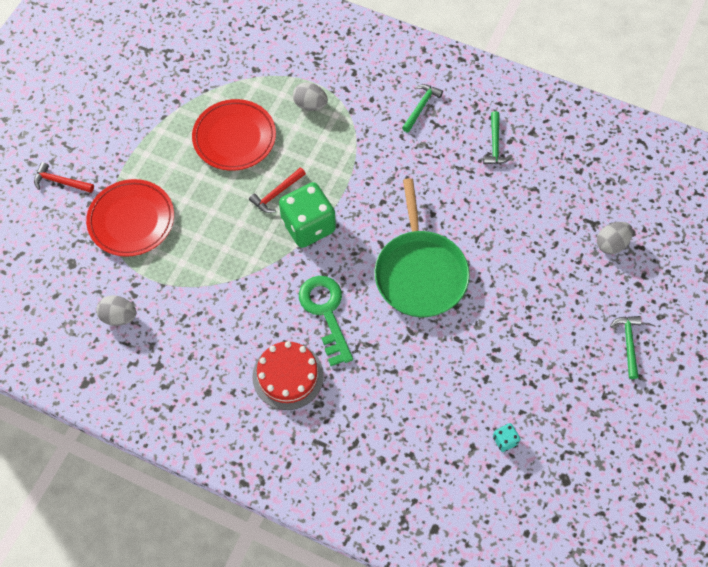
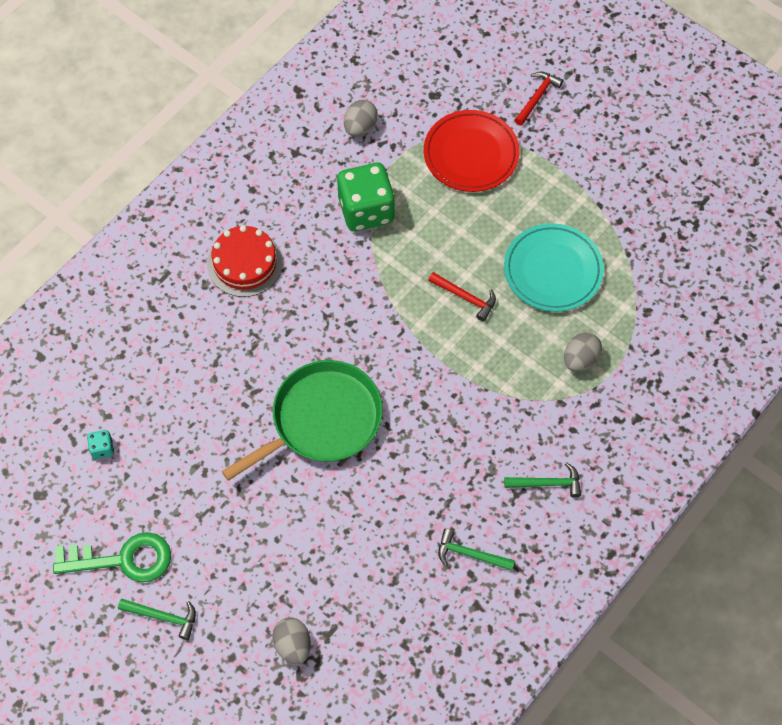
camera: 105 degrees right, 0 degrees up
(234, 138) = (553, 270): red plate -> turquoise plate
(276, 194) = (465, 298): red hammer -> red hammer turned 150 degrees clockwise
(308, 226) = (415, 321): green dice -> green dice (366, 210)
(326, 313) = (303, 314): green key -> green key (123, 559)
(420, 273) = (321, 420): green pan -> green pan turned 135 degrees clockwise
(421, 107) = (547, 483): green hammer -> green hammer turned 45 degrees counterclockwise

